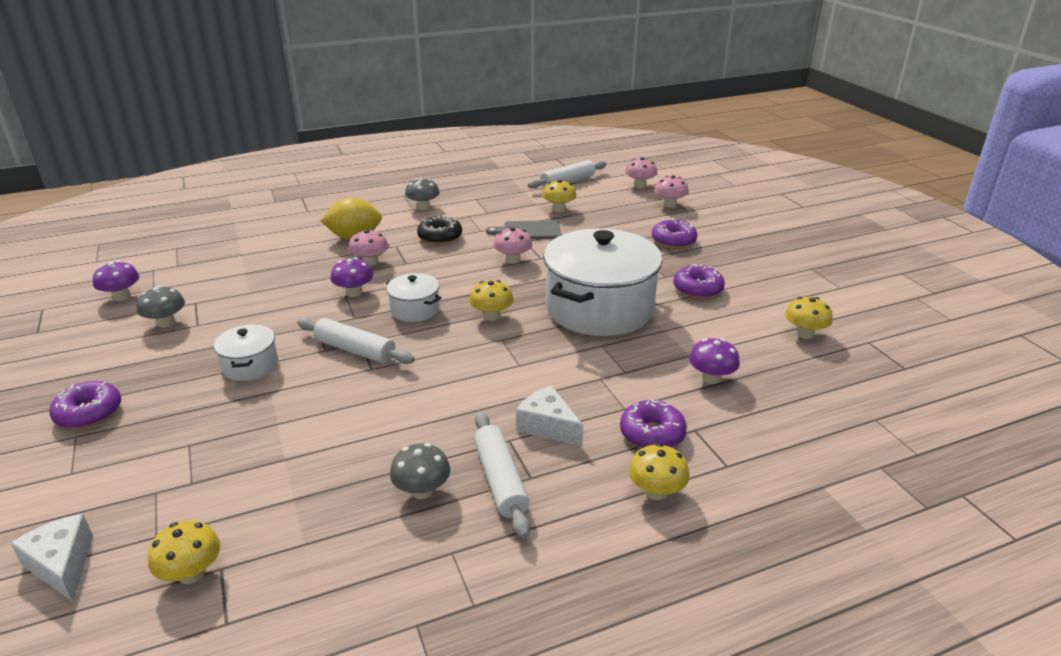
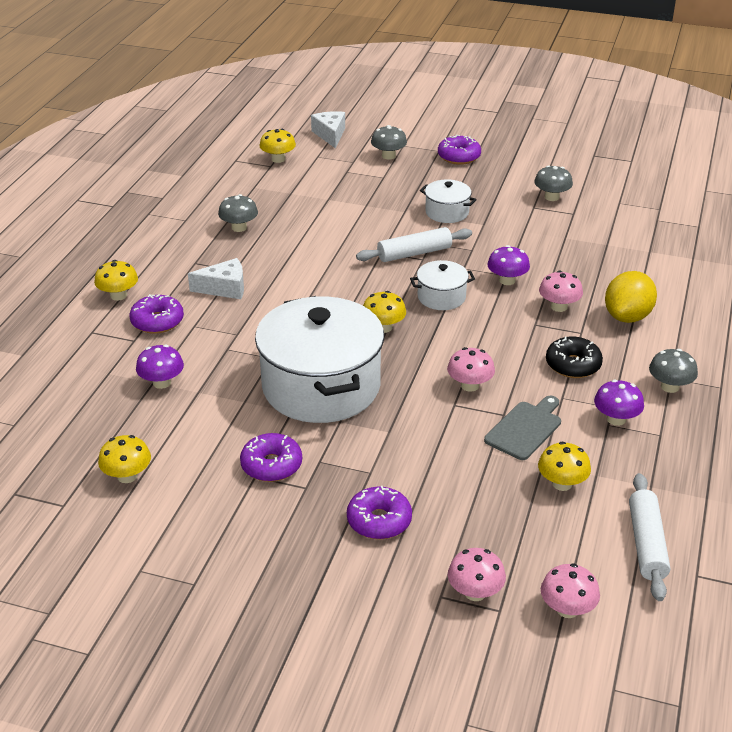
camera: 130 degrees right, 5 degrees up
(62, 565) = (330, 135): white cheese -> white cheese turned 105 degrees counterclockwise
(117, 469) = (388, 156): none -> grey mushroom
(121, 296) = (619, 189): purple mushroom -> purple mushroom (616, 419)
(500, 480) = (208, 252): white rolling pin -> none

